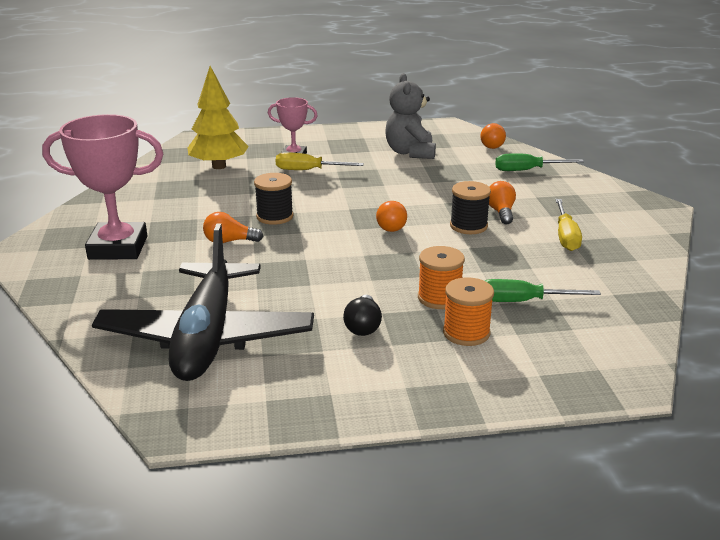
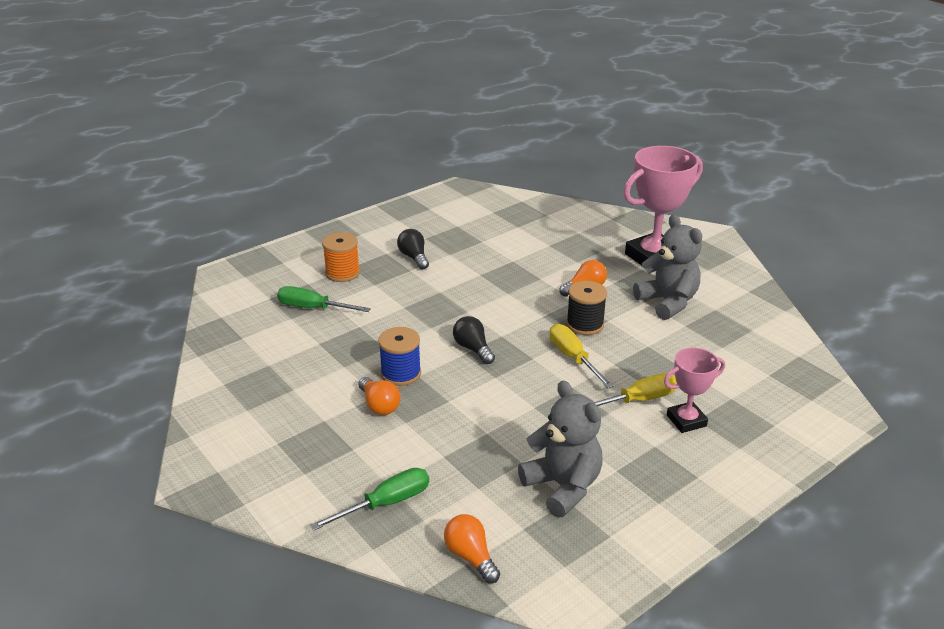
camera: 150 degrees right, 5 degrees up
(180, 212) = (667, 302): none -> grey teddy bear
(207, 337) = (501, 224): black plane -> none
(219, 166) = (734, 372): yellow tree -> none
(390, 226) = (473, 349): orange light bulb -> black light bulb
(439, 298) = (377, 292): orange spool -> none
(468, 226) = (401, 373): black spool -> blue spool
(523, 301) = (313, 308): green screwdriver -> green screwdriver turned 135 degrees counterclockwise
(566, 236) = (299, 392): yellow screwdriver -> yellow screwdriver (573, 358)

